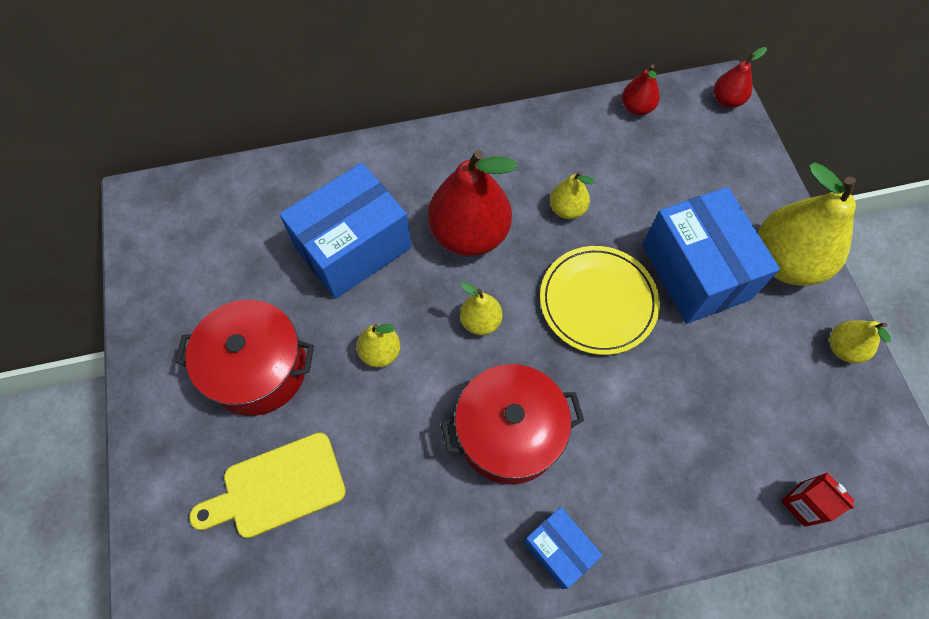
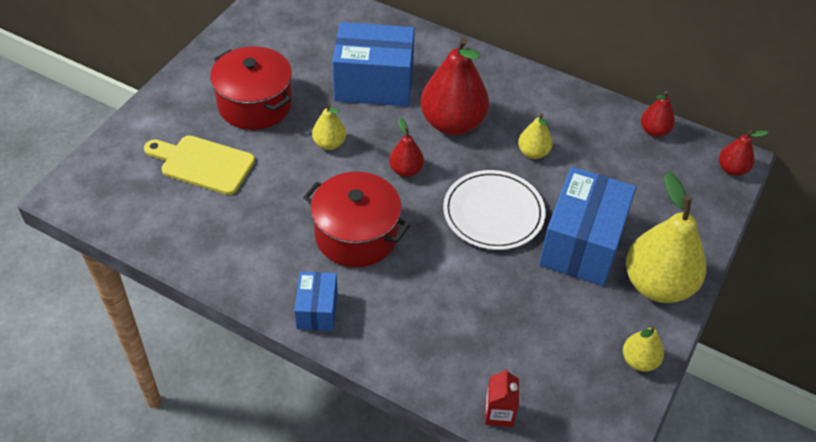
camera: 40 degrees right, 15 degrees down
(480, 321) = (406, 170): yellow pear -> red pear
(598, 301) = (493, 213): yellow plate -> white plate

